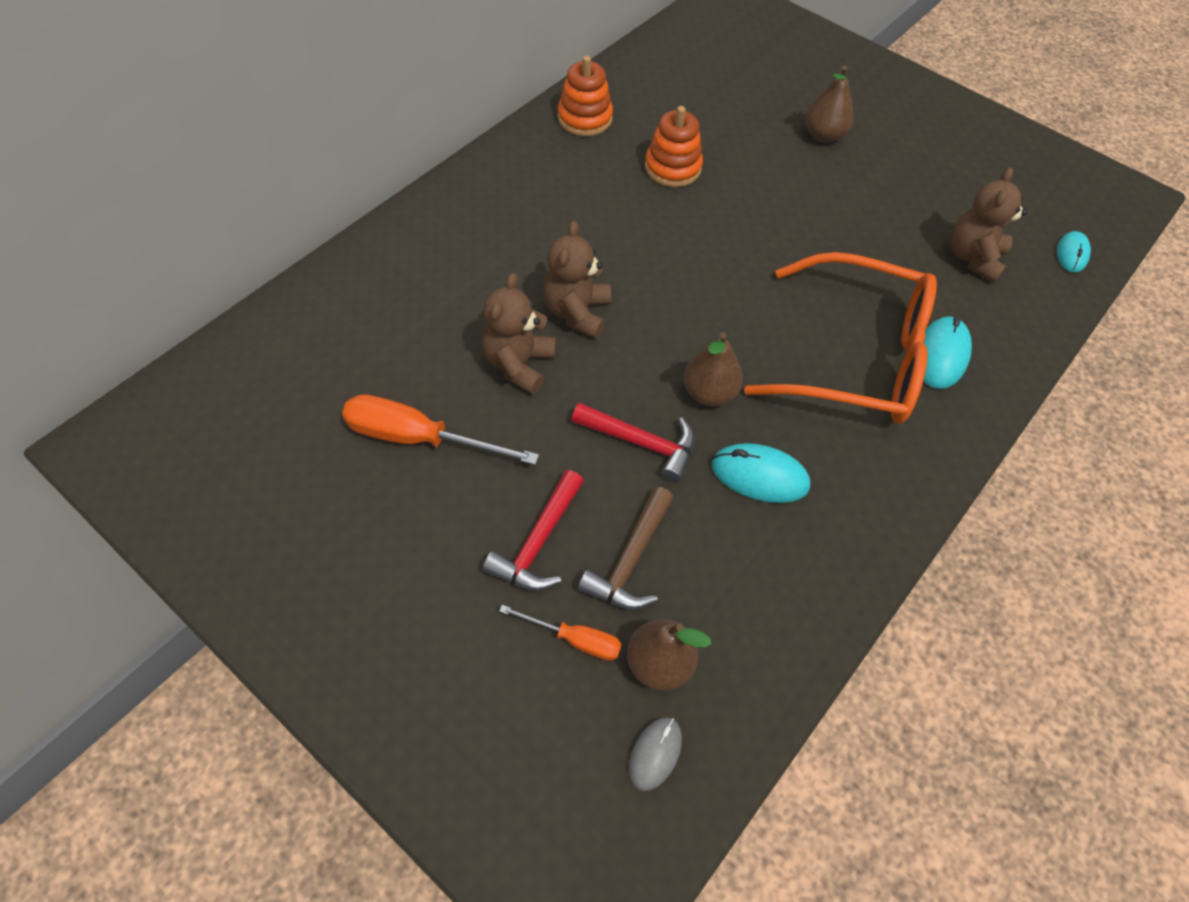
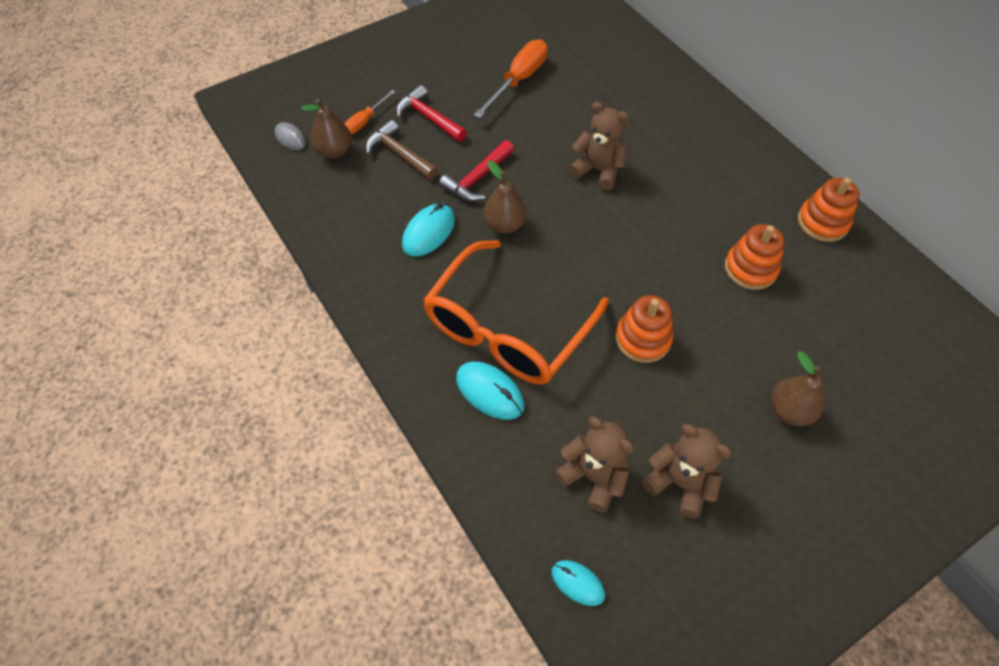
camera: 110 degrees right, 0 degrees up
(519, 364) = (560, 132): brown teddy bear -> brown teddy bear (680, 482)
(804, 241) = (643, 339): none -> orange stacking toy

